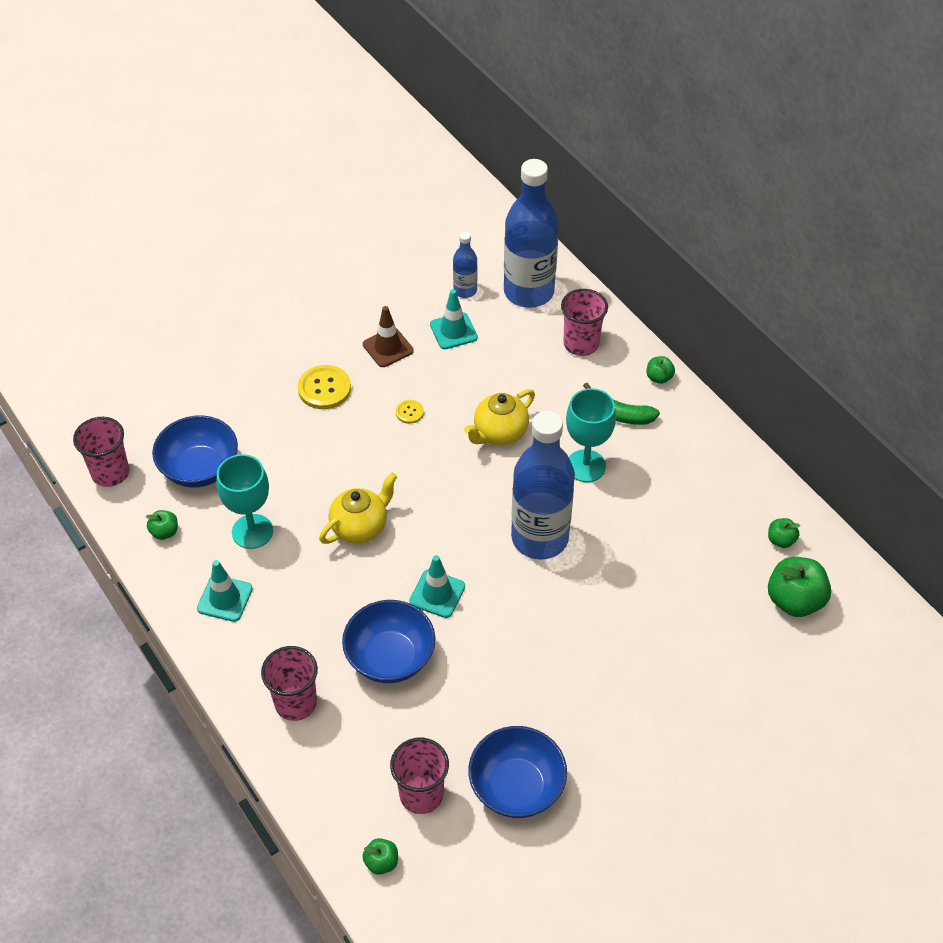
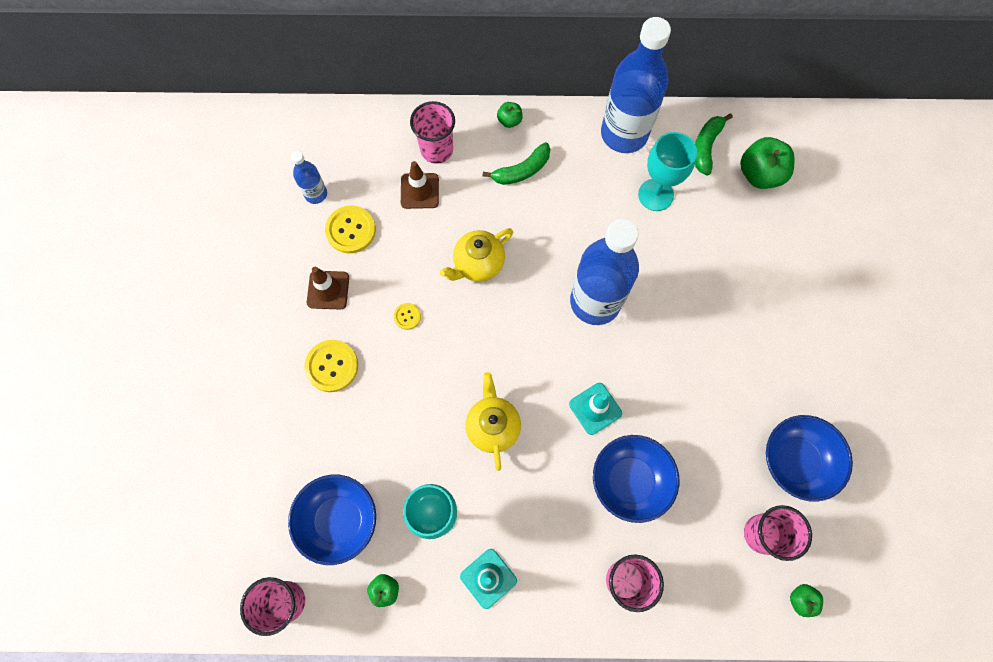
camera: 55 degrees left, 20 degrees up
(453, 331) = (351, 230): turquoise traffic cone -> yellow button
(499, 433) = (478, 264): yellow teapot -> yellow teapot turned 60 degrees clockwise
(528, 292) = (355, 150): blue bottle -> blue bottle (624, 134)
(531, 355) = (419, 191): none -> brown traffic cone
(586, 466) = (553, 225): turquoise goblet -> turquoise goblet (655, 195)
(781, 540) = (706, 147): green apple -> green banana

